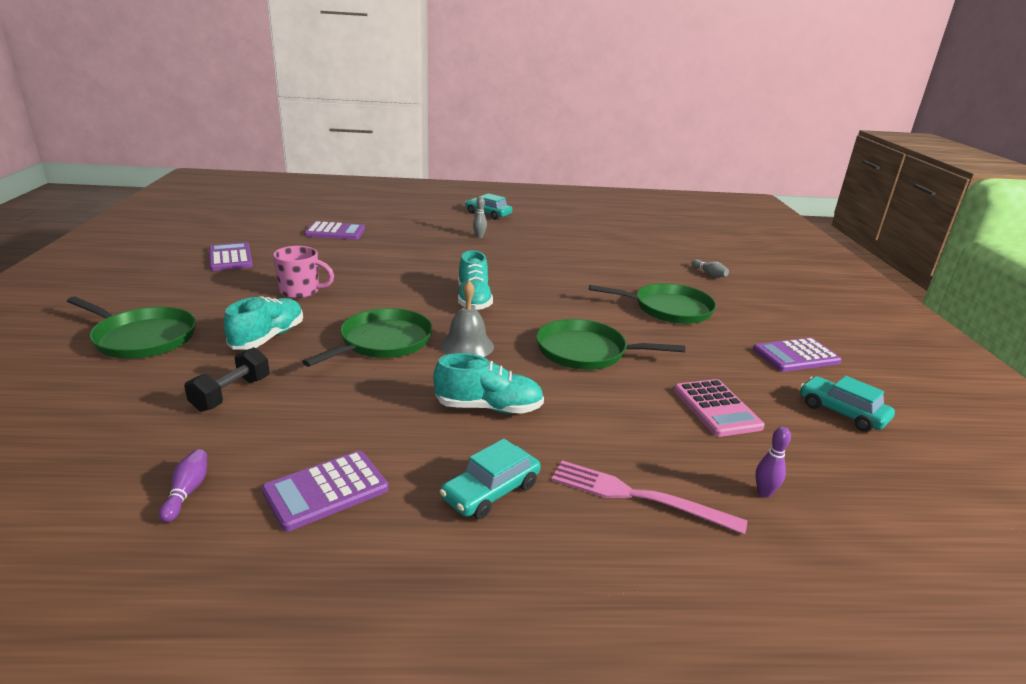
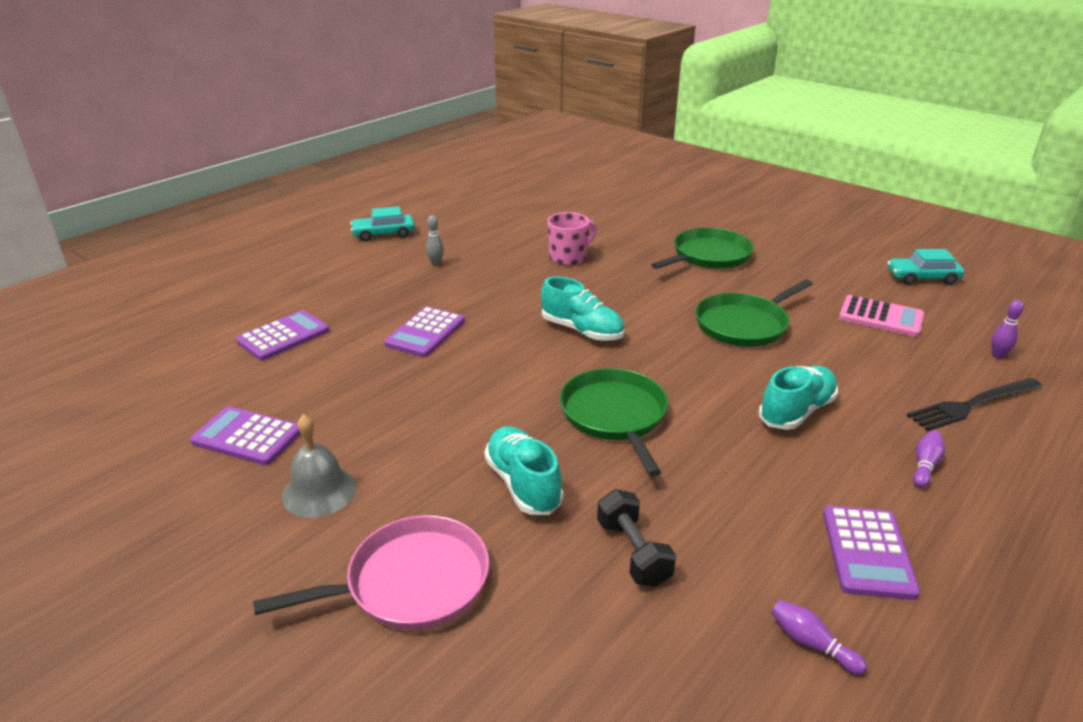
camera: 45 degrees left, 5 degrees up
(142, 338) = (411, 582): green pan -> pink pan
(301, 291) = (428, 420): pink mug -> pink mug (569, 257)
(467, 346) = (673, 374): grey bell -> grey bell (319, 491)
(491, 491) = (925, 465): turquoise car -> purple bowling pin
(638, 496) = (972, 405): pink fork -> black fork
(709, 274) = (666, 210): grey bowling pin -> none
(796, 356) = (834, 251): purple calculator -> purple calculator (425, 333)

